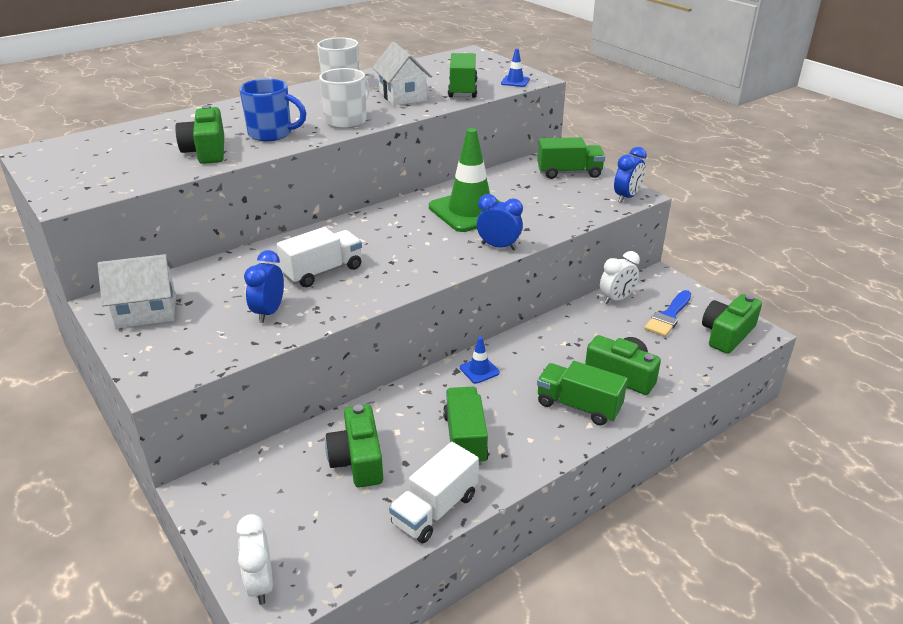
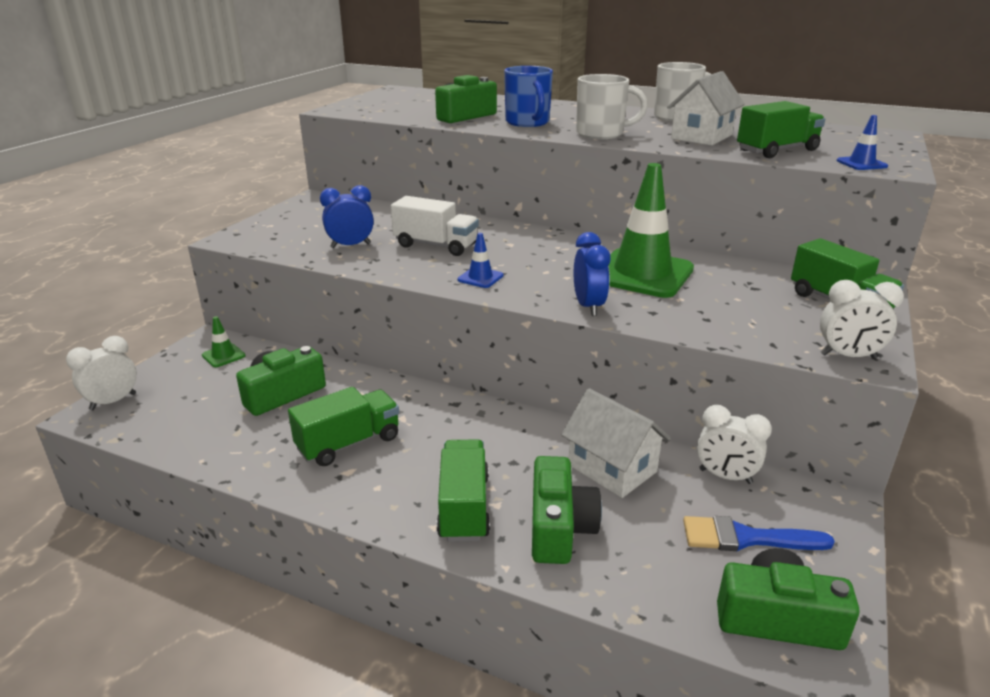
camera: 60 degrees right, 5 degrees down
(146, 312) = (315, 211): white house -> white house (612, 468)
(246, 485) = (223, 356): none -> green traffic cone
(435, 509) = (234, 458): white truck -> none
(479, 370) = (468, 417): blue traffic cone -> blue traffic cone (480, 278)
(626, 197) = (848, 356): blue clock -> white clock

